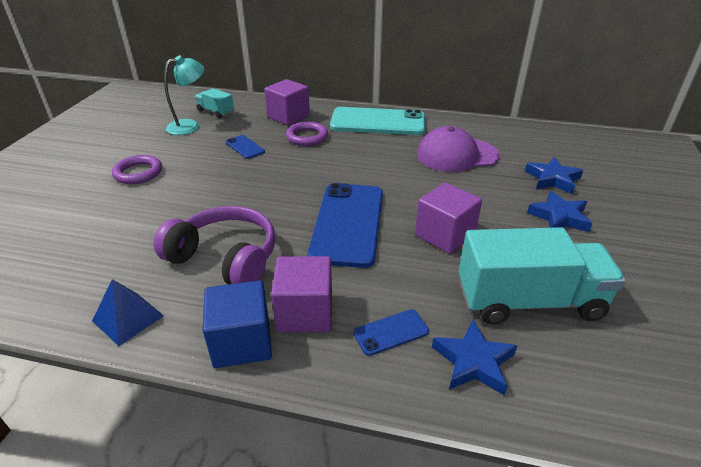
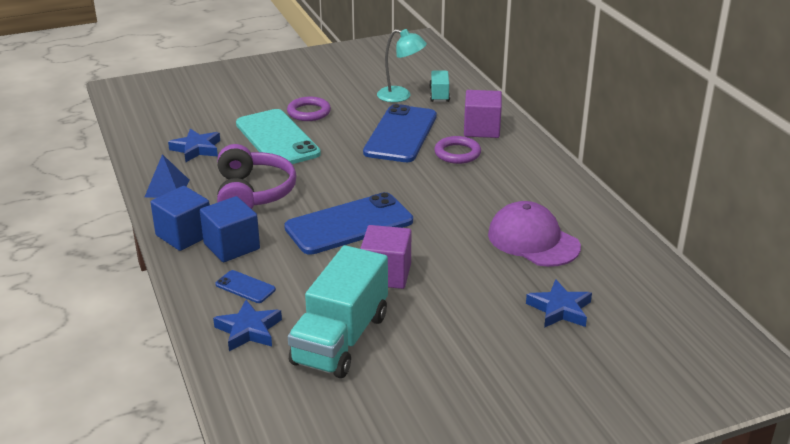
camera: 55 degrees right, 5 degrees down
(245, 147) = (401, 134): blue phone -> blue phone, size x2.27
(305, 312) = (231, 246): purple cube -> blue cube
(378, 122) = (538, 176): turquoise phone -> turquoise phone (277, 139)
(529, 301) = (340, 339): turquoise truck -> turquoise truck turned 60 degrees clockwise
(559, 217) = (488, 328): blue star -> blue star (196, 149)

